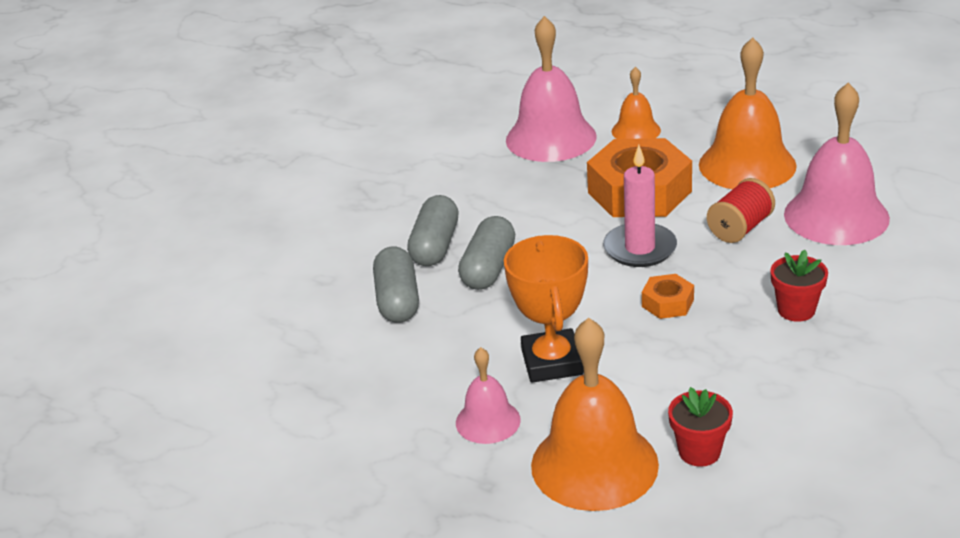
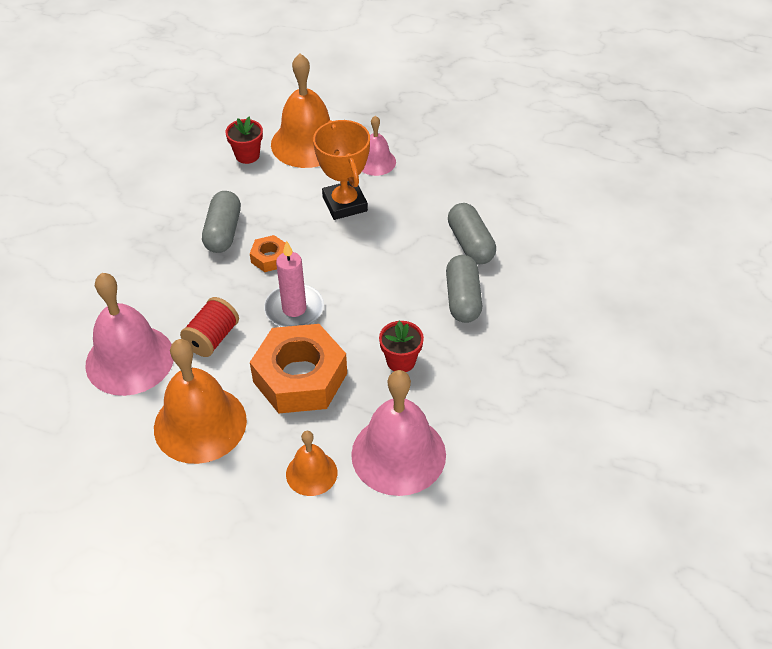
camera: 165 degrees right, 15 degrees up
(488, 268) = (411, 279): grey capsule -> grey capsule (223, 232)
(796, 310) = (177, 259): red flower pot -> red flower pot (401, 361)

